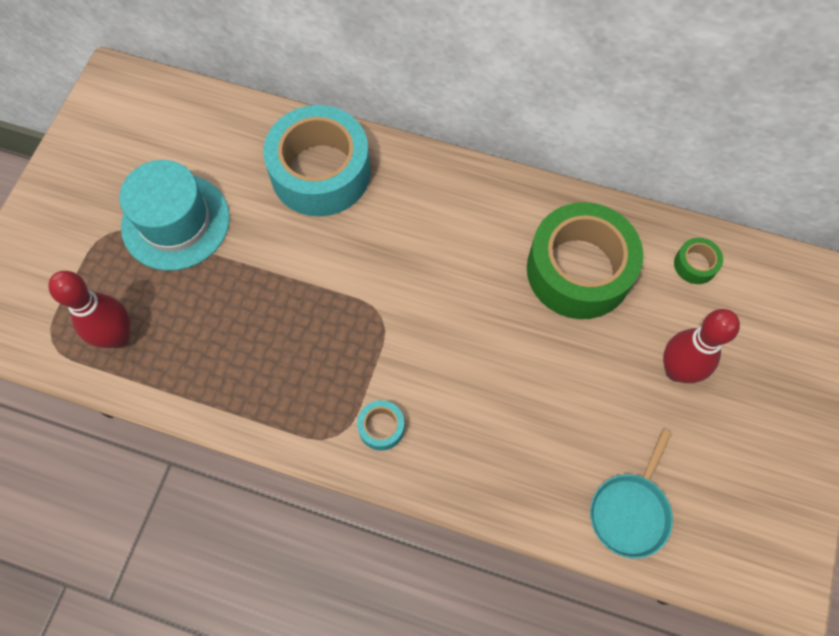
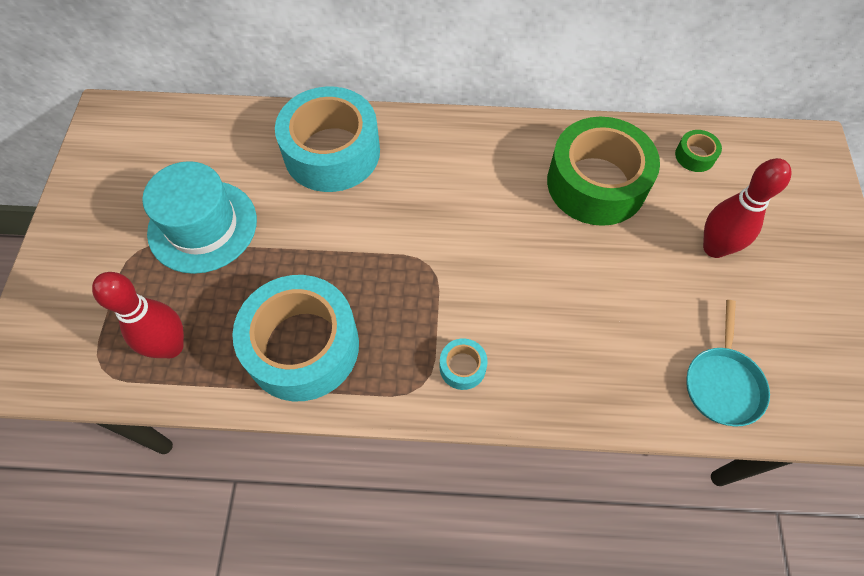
camera: 15 degrees left, 5 degrees down
(237, 368) = (302, 346): none -> turquoise tape

